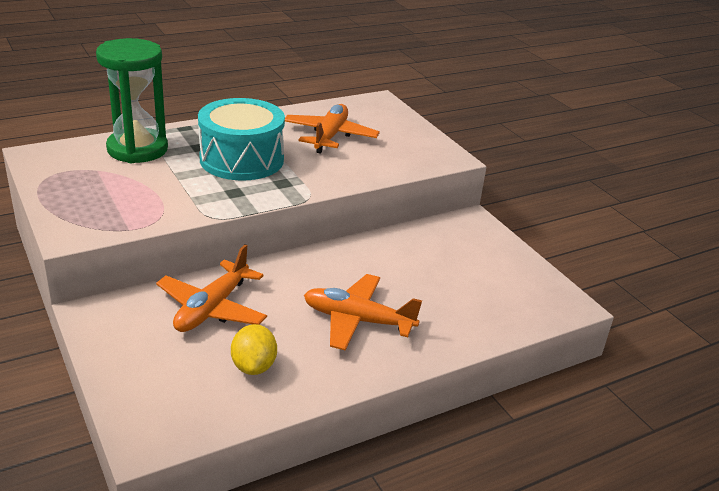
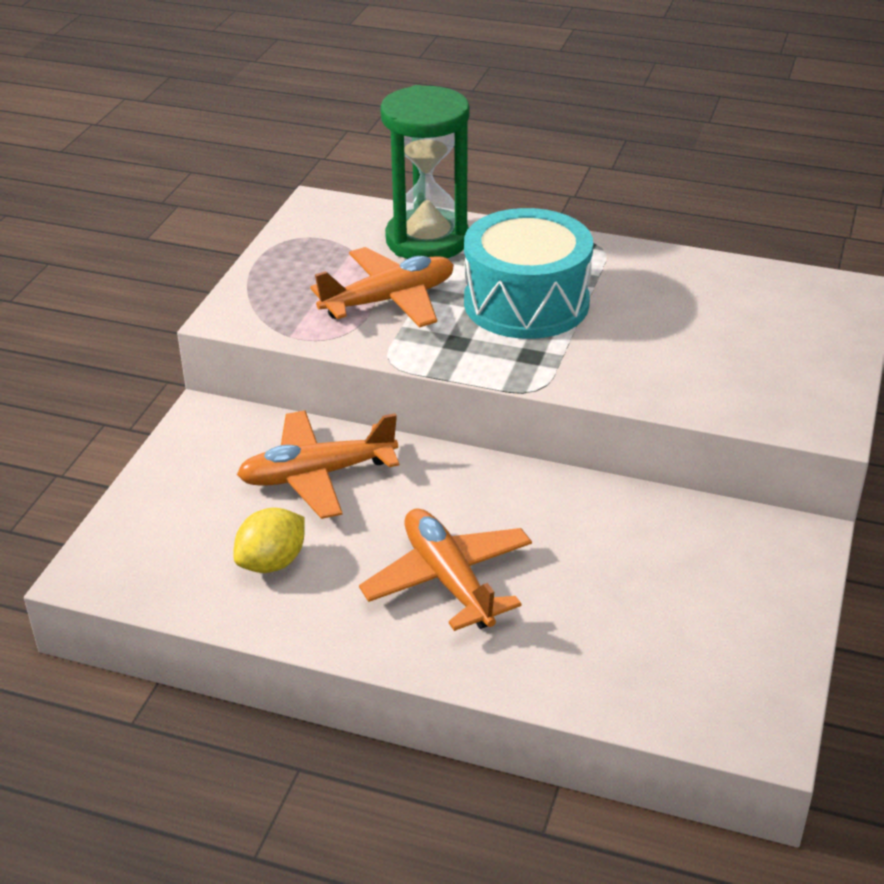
camera: 50 degrees right, 5 degrees up
(330, 136) = (689, 317): orange plane -> orange plane (389, 300)

